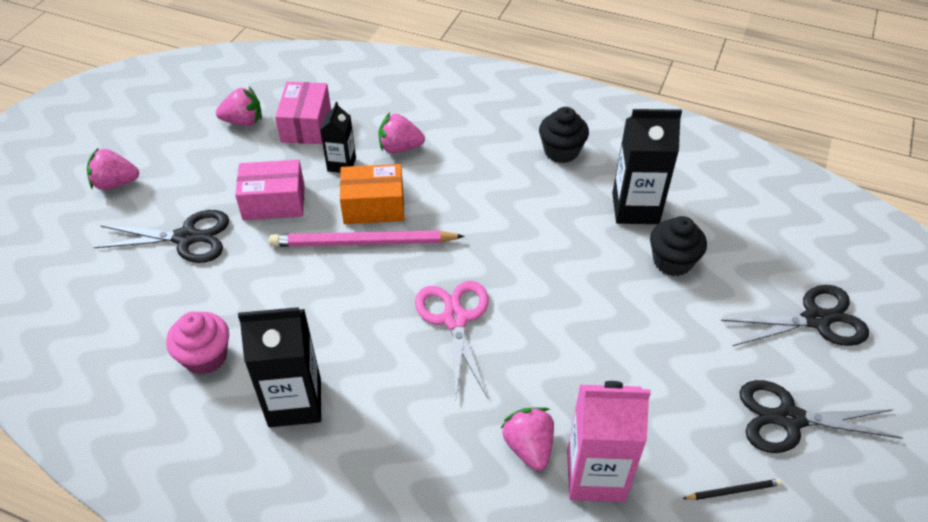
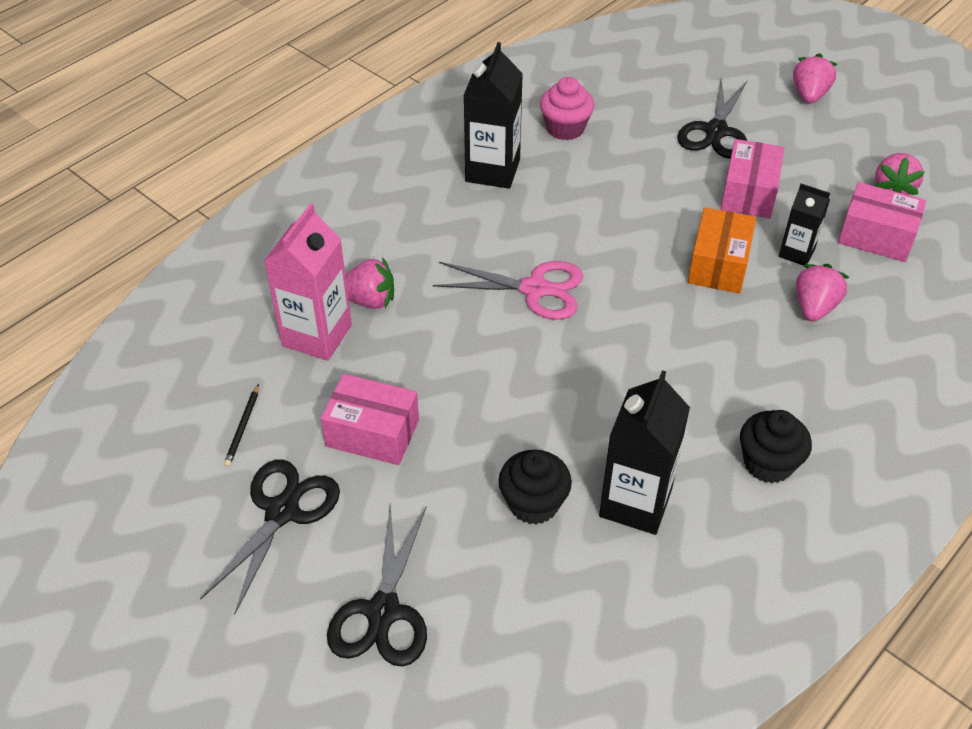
camera: 110 degrees right, 0 degrees up
(362, 243) = (665, 246): pink pencil -> none
(676, 384) = (372, 433): none -> pink box

